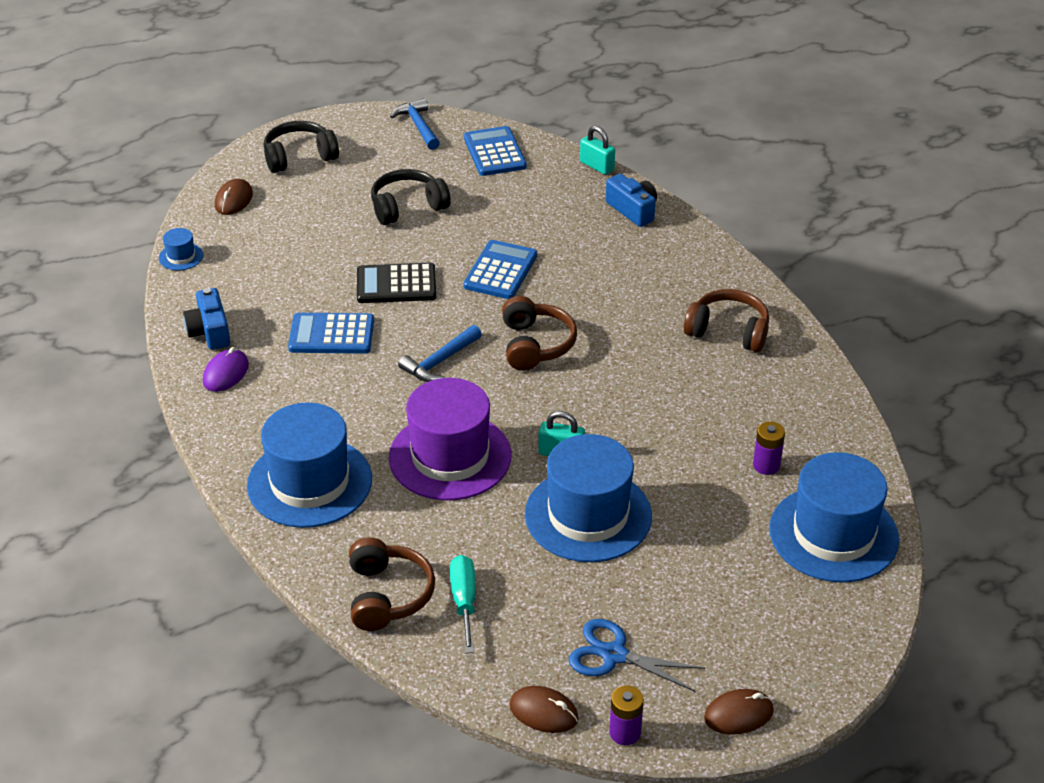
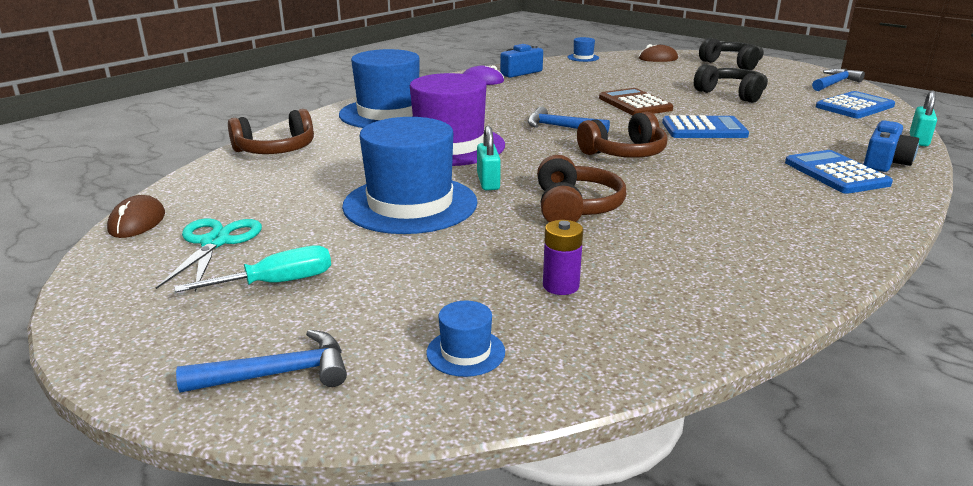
camera: 70 degrees right, 15 degrees down
(331, 335) = (553, 97): blue calculator -> blue calculator (836, 173)
(396, 284) = (634, 104): black calculator -> brown calculator
(464, 601) = (275, 174): turquoise screwdriver -> turquoise screwdriver (277, 283)
(614, 655) = (215, 242): blue scissors -> turquoise scissors
(625, 732) = (103, 262): purple battery -> none
(728, 331) = (771, 232): brown headphones -> brown headphones (575, 207)
(738, 714) = (120, 324): brown mouse -> none
(831, 628) = (278, 374): none -> blue hammer
(833, 534) = (465, 352): blue hat -> blue hat, size x0.41

